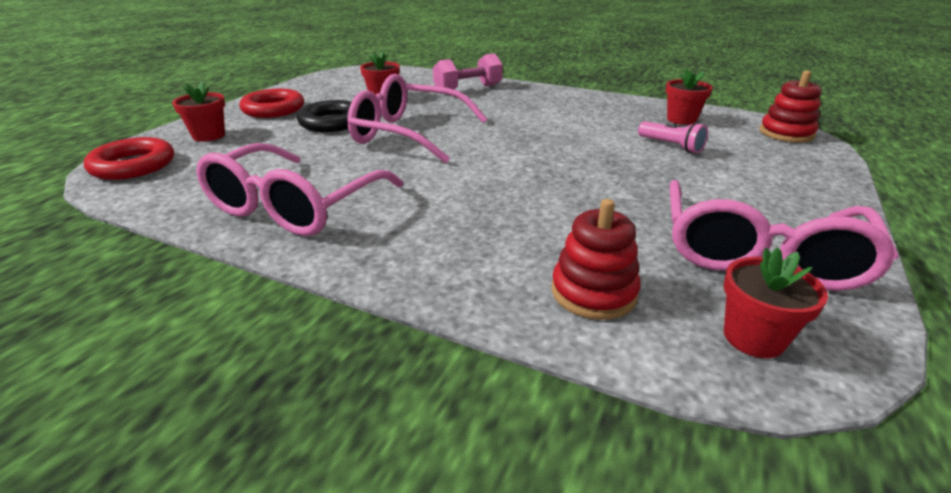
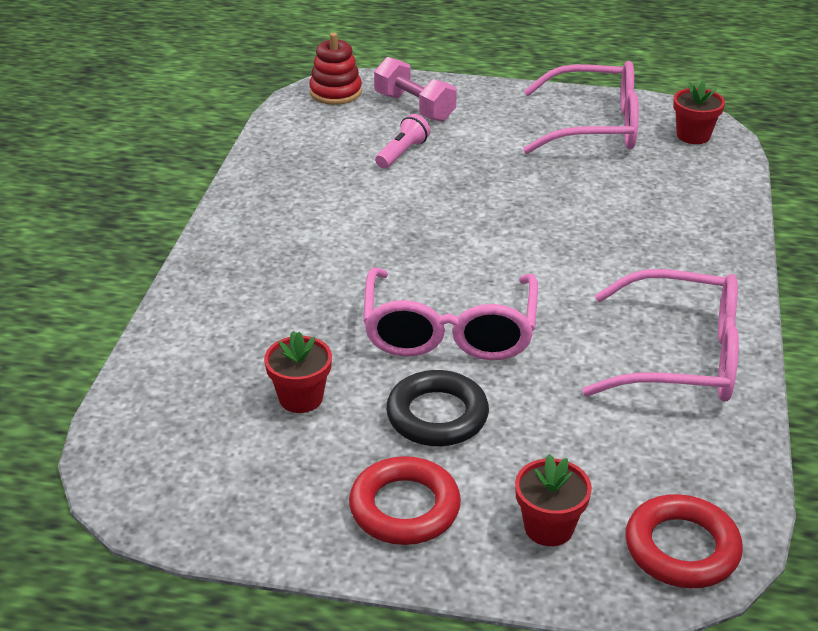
camera: 105 degrees left, 5 degrees up
(468, 89) = (229, 317): pink dumbbell -> pink dumbbell (414, 107)
(593, 292) = (691, 185): red stacking toy -> none
(681, 119) = (313, 145): red flower pot -> none

